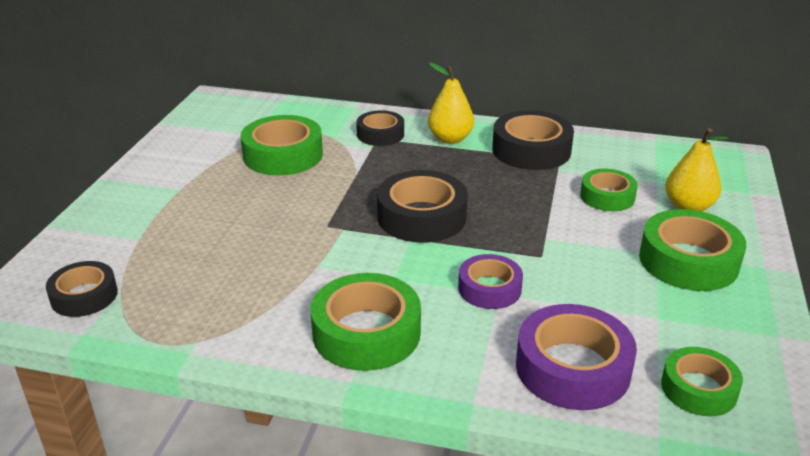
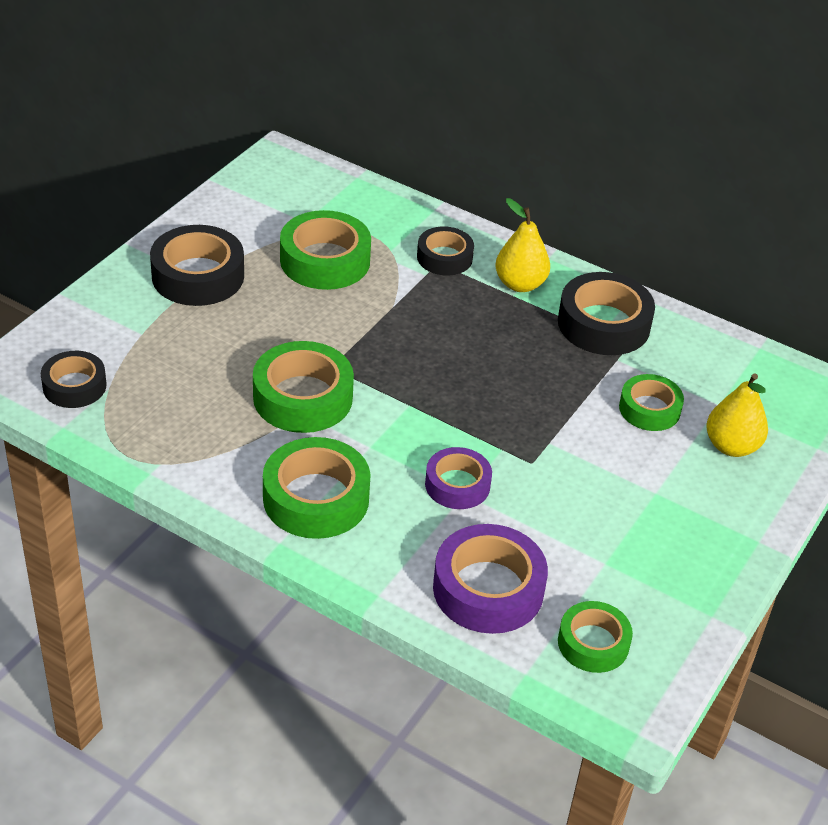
camera: 15 degrees right, 10 degrees up
(421, 217) = (434, 381): black tape -> black tape (198, 276)
(688, 261) = (682, 511): green tape -> green tape (303, 397)

